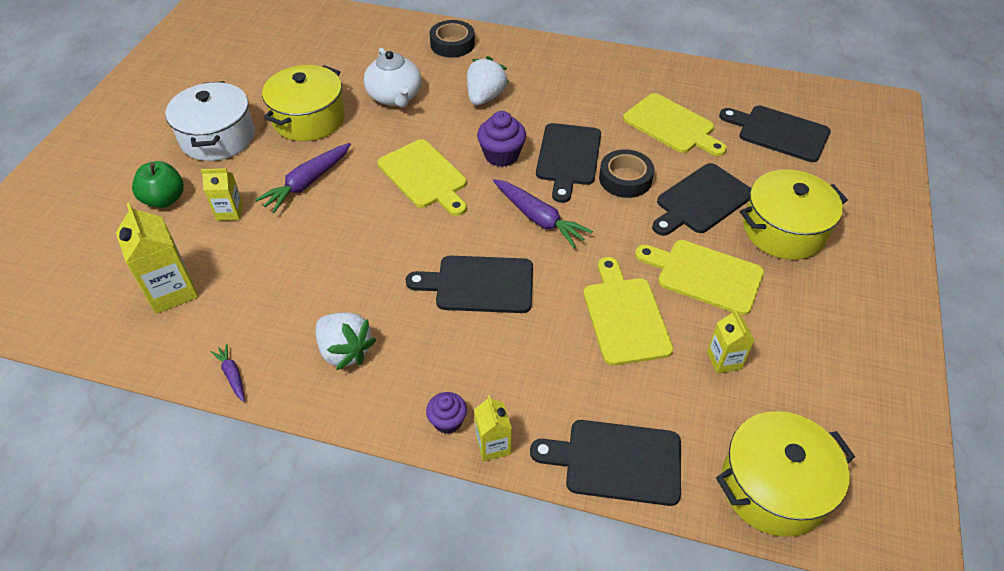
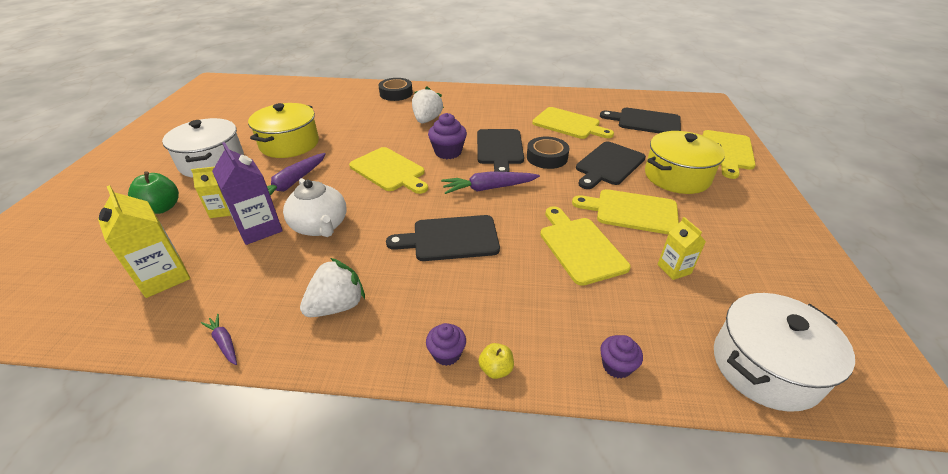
camera: 10 degrees left, 10 degrees down
(269, 242) = (259, 228): none -> purple carton
(345, 351) = (337, 306): white strawberry -> white strawberry turned 75 degrees counterclockwise
(395, 97) = (357, 125): white teapot -> white teapot (320, 226)
(493, 445) = (496, 369): yellow carton -> yellow apple
(539, 219) = (488, 188): purple carrot -> purple carrot turned 135 degrees clockwise
(616, 461) = (616, 366): black cutting board -> purple cupcake
(773, 487) = (765, 366): yellow pot -> white pot
(870, 198) = (727, 152): none -> yellow cutting board

